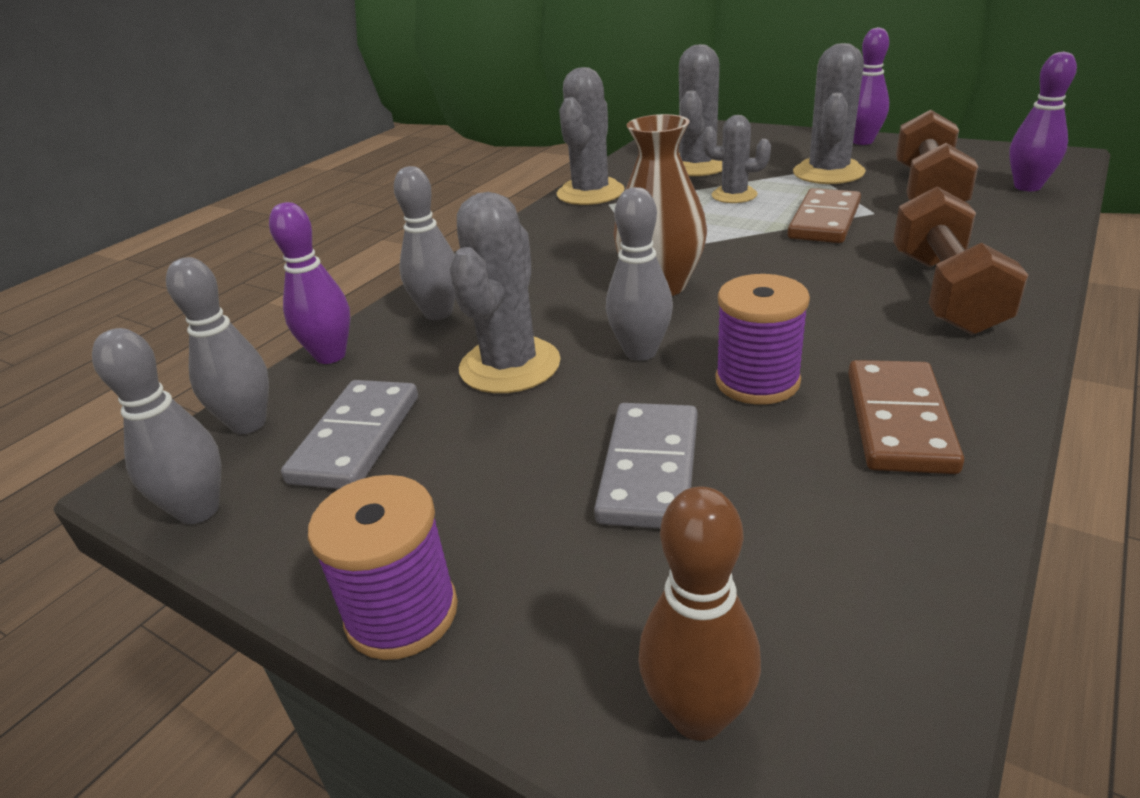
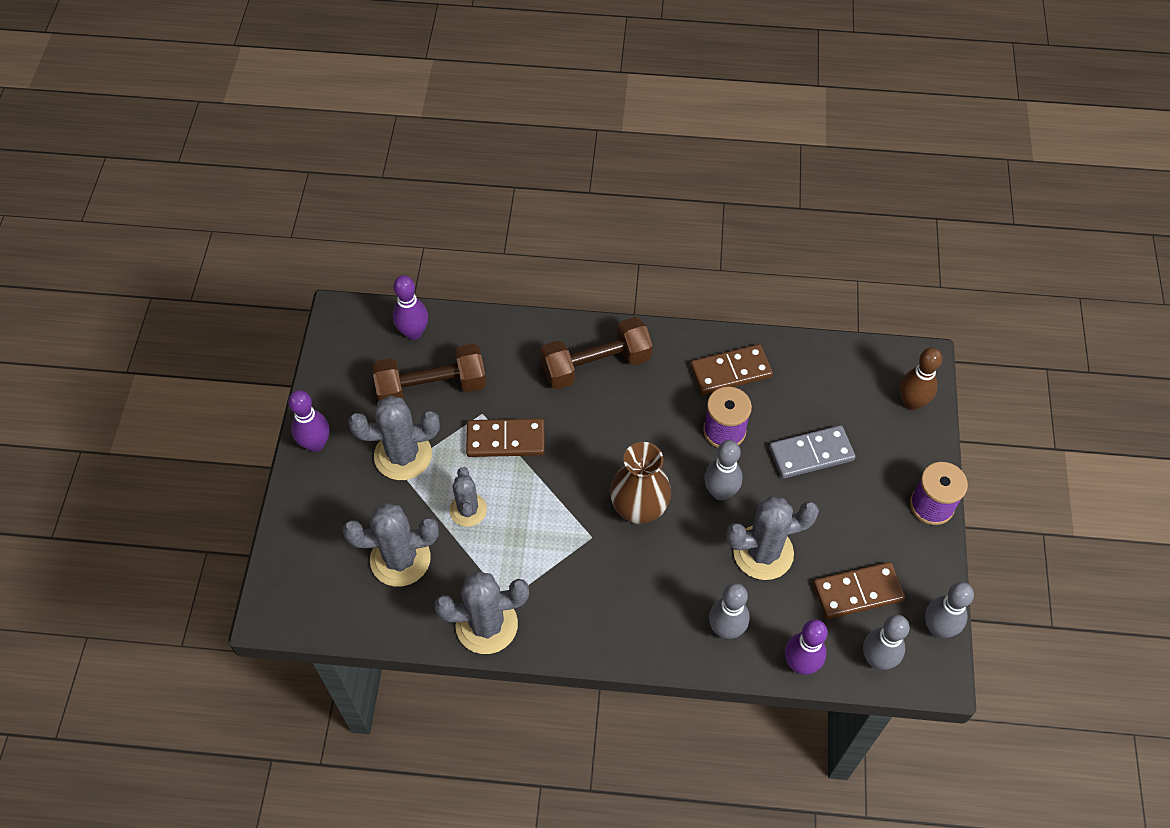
camera: 120 degrees left, 25 degrees up
(356, 438) = (858, 592): grey domino -> brown domino

